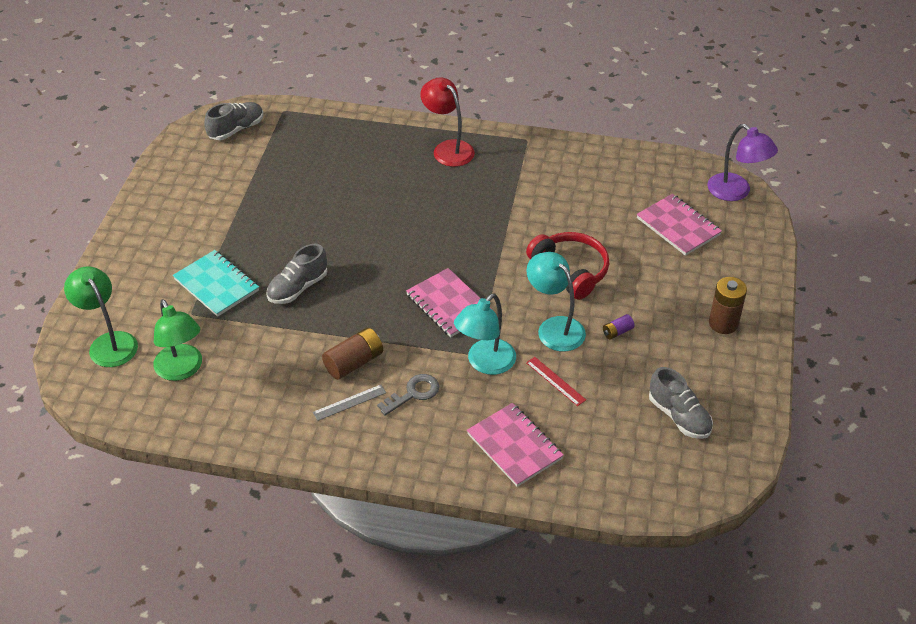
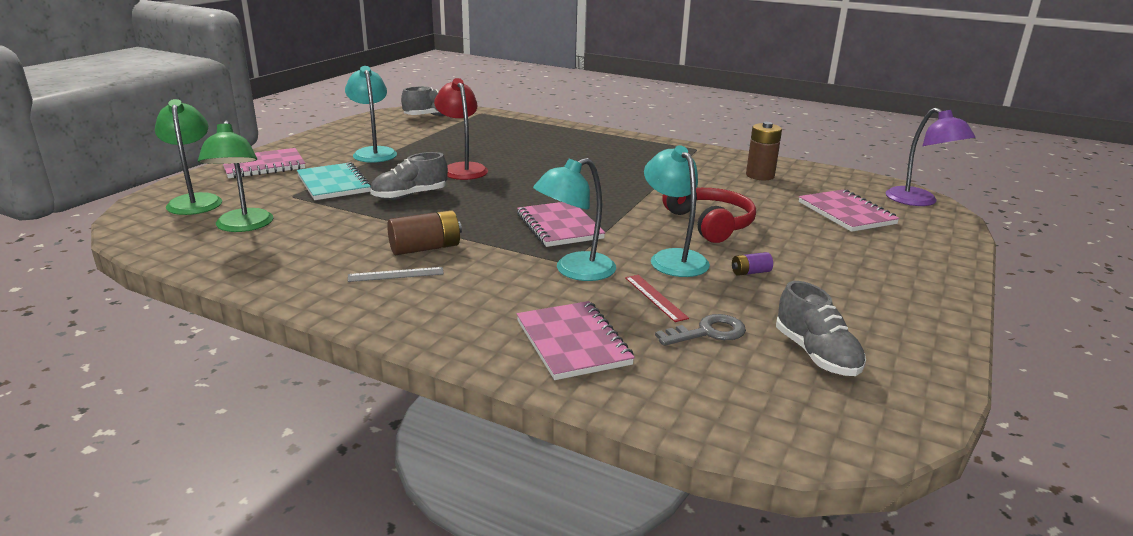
camera: 15 degrees right, 20 degrees down
(128, 269) = (263, 166): none -> pink notebook
(219, 219) = (373, 152): none -> turquoise lamp
(413, 393) = (475, 280): grey key -> grey key (708, 332)
(448, 149) = (616, 144): red lamp -> red lamp (462, 168)
(723, 323) = (893, 286): brown battery -> brown battery (760, 175)

